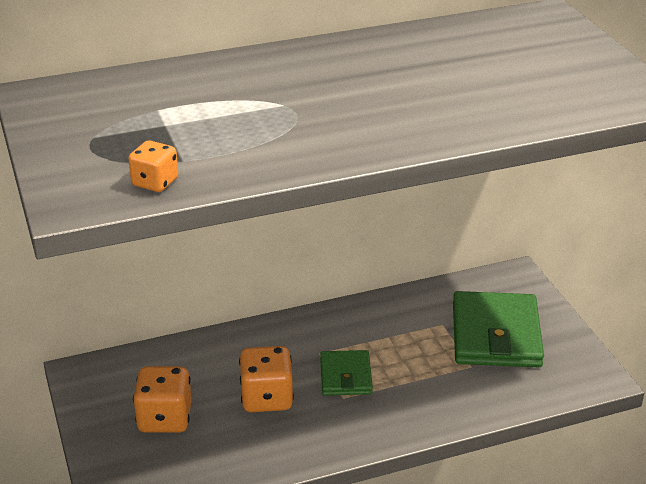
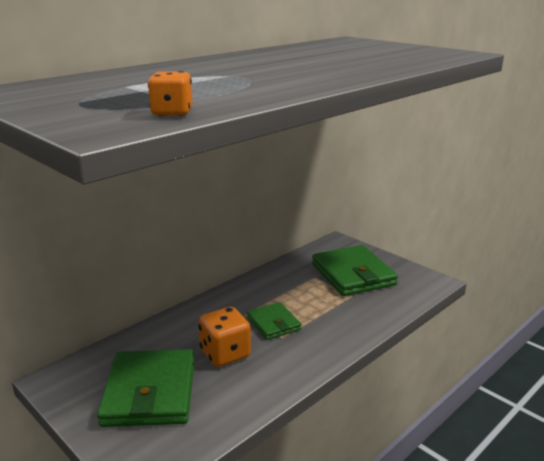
camera: 25 degrees left, 10 degrees down
(165, 418) = (150, 392): orange dice -> green wallet

